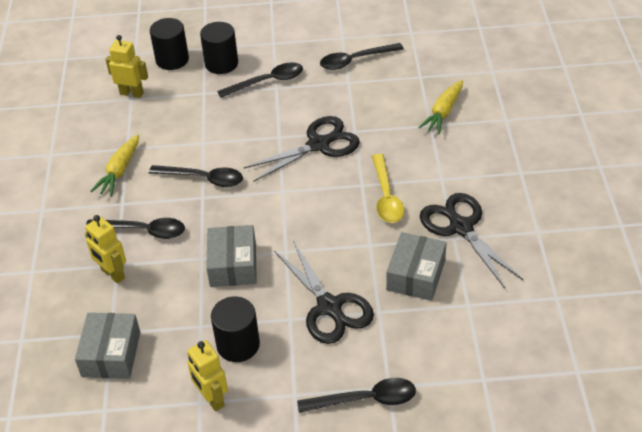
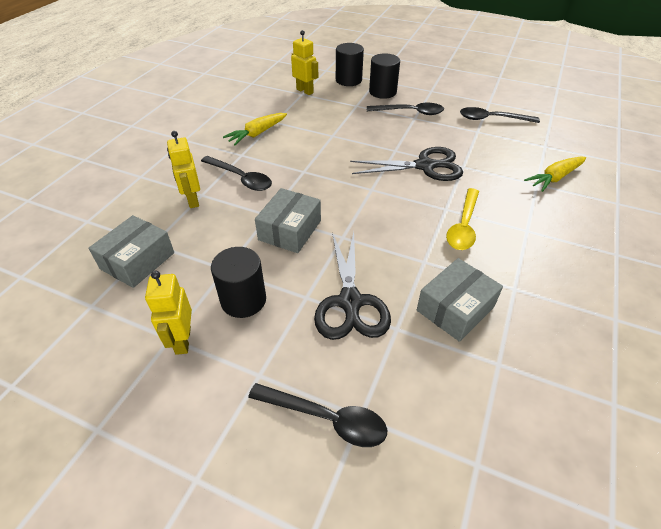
camera: 25 degrees right, 0 degrees up
(203, 179) = (314, 159): black spoon -> none
(460, 227) = (527, 281): black scissors -> none

